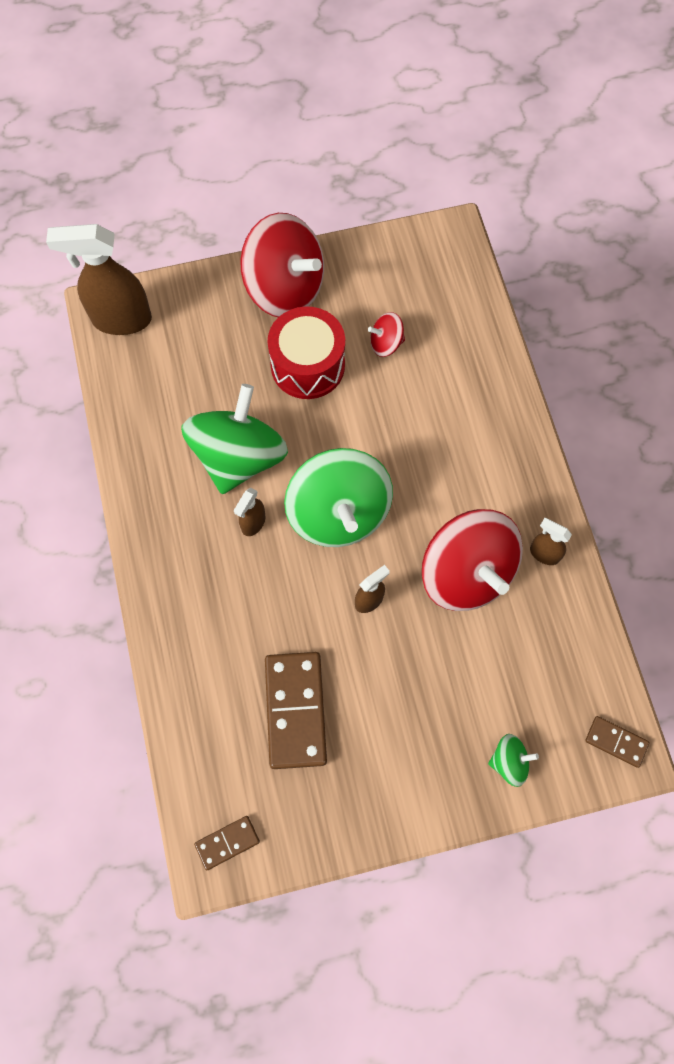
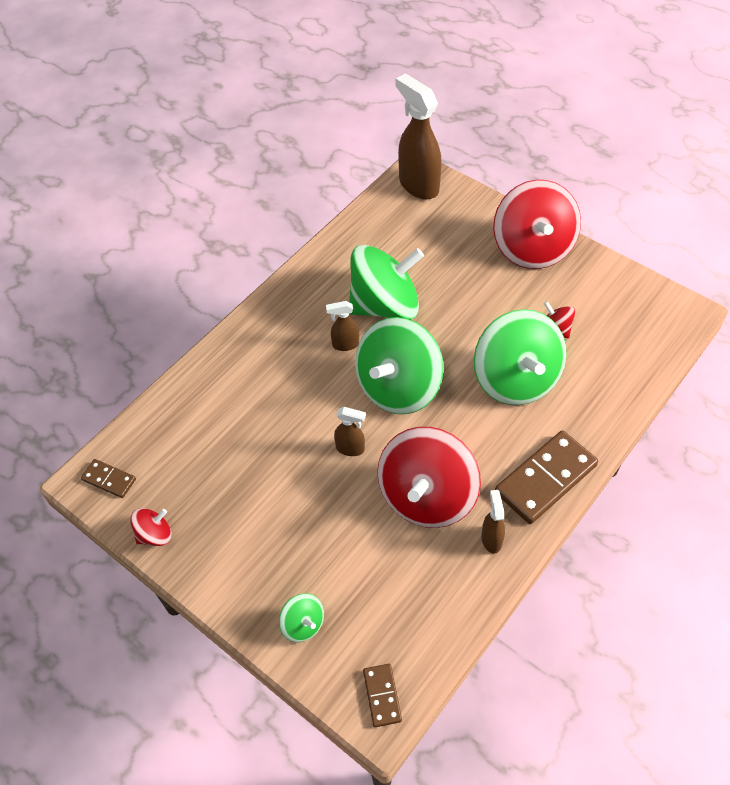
camera: 55 degrees right, 15 degrees down
(295, 710) = (232, 457): brown domino -> brown domino (545, 479)
(307, 365) = (489, 298): red drum -> none
(323, 835) = (155, 534): none -> red spinning top
(410, 414) = (515, 379): none -> green spinning top

